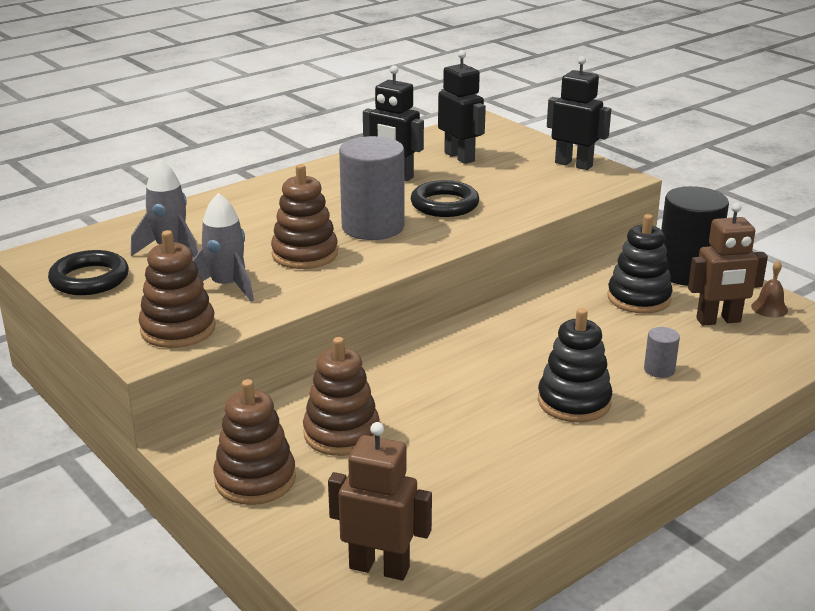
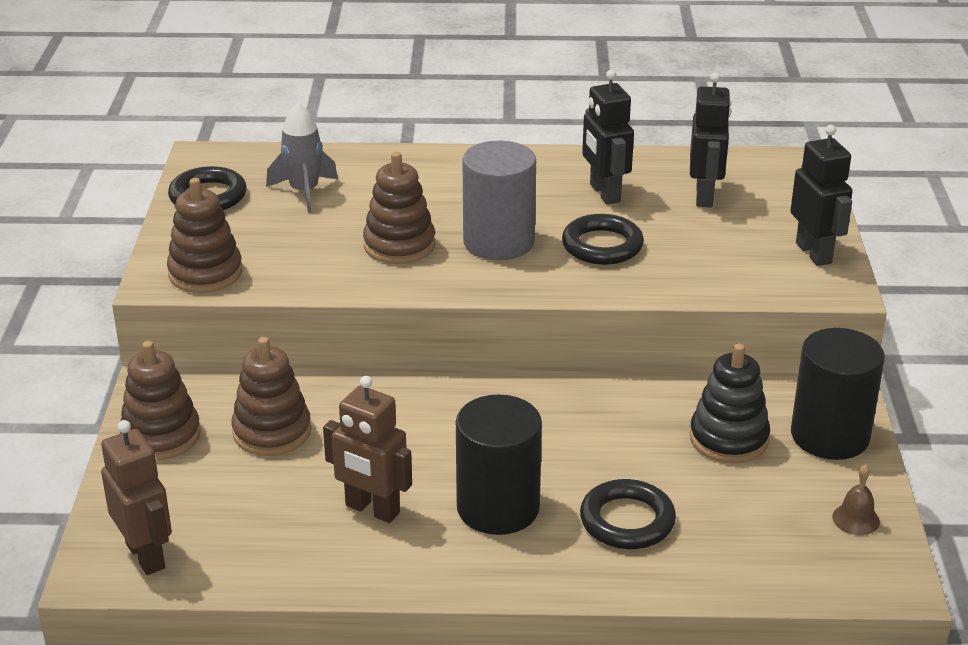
camera: 40 degrees right, 5 degrees up
(226, 286) = (294, 249): grey rocket -> none
(574, 402) = (498, 508): black stacking toy -> black cylinder
(659, 370) = (627, 521): grey cylinder -> black ring
(718, 321) = (774, 504): brown robot -> brown robot (372, 509)

